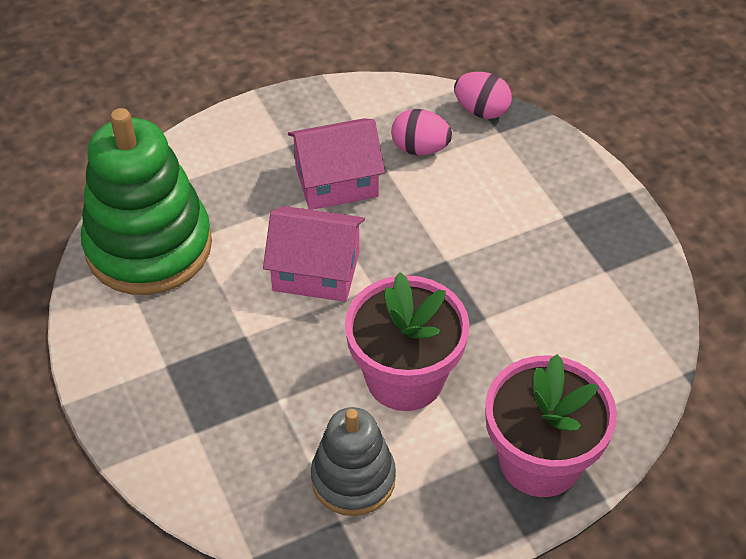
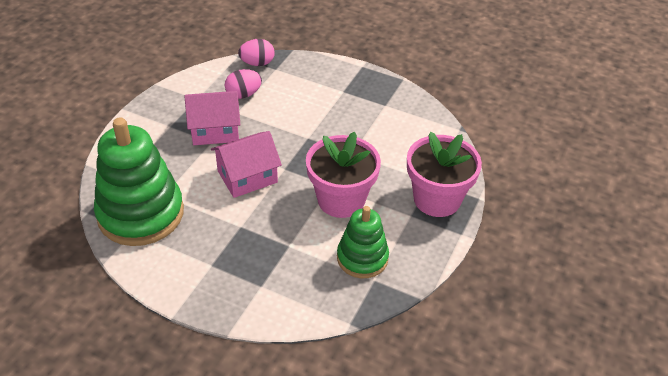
camera: 40 degrees left, 5 degrees down
(336, 181) = (215, 130): pink house -> pink house turned 45 degrees clockwise
(353, 479) = (362, 258): grey stacking toy -> green stacking toy

